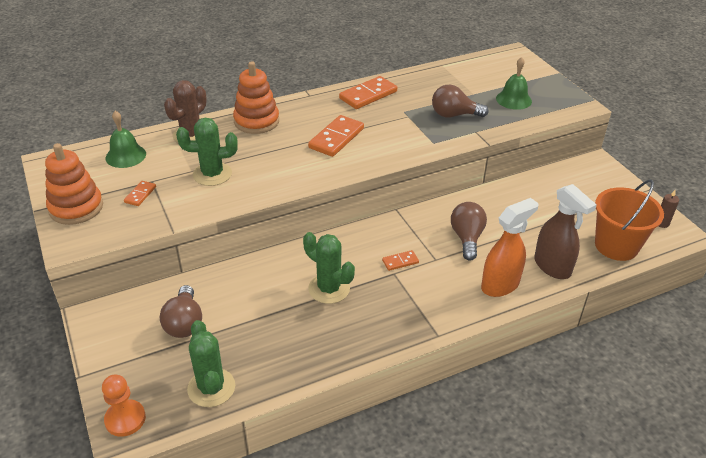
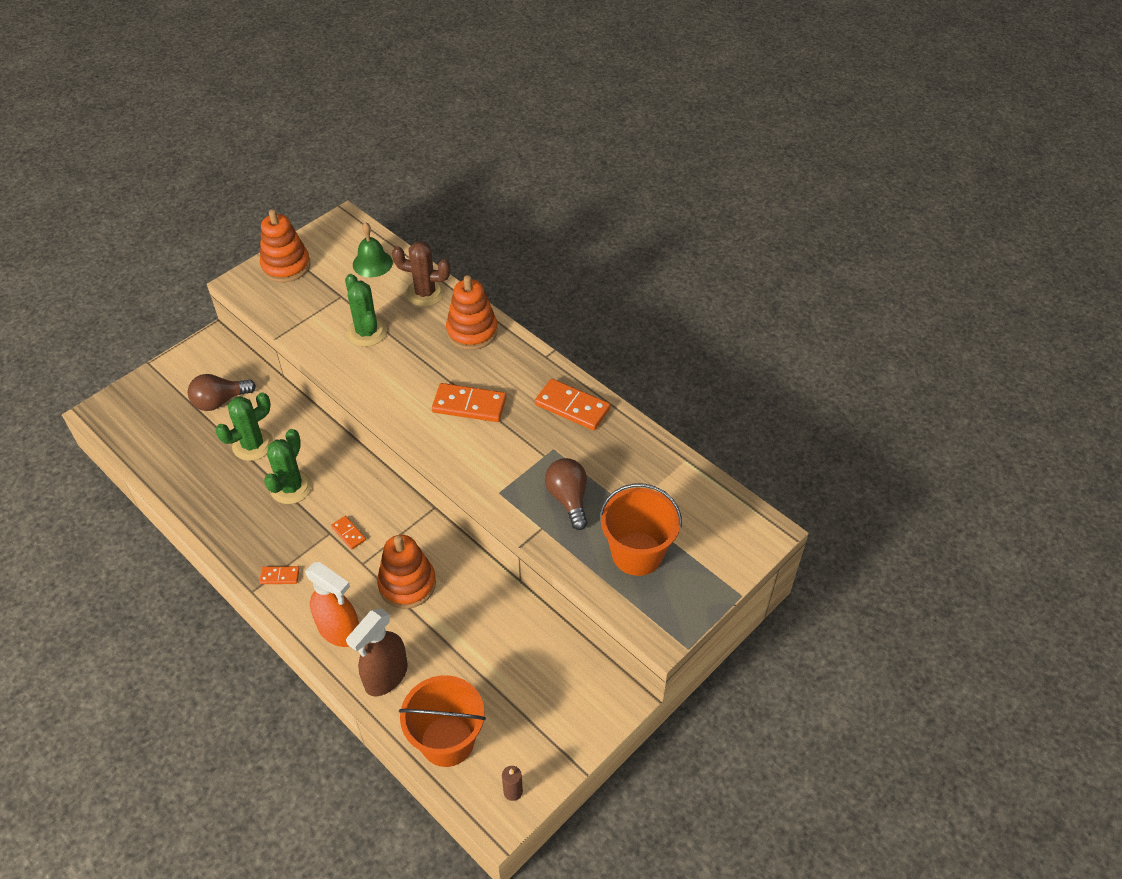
camera: 70 degrees right, 10 degrees up
(125, 419) = (112, 407): orange pawn -> none
(140, 195) = (318, 297): orange domino -> orange domino (280, 576)
(211, 388) = (153, 446): green cactus -> green cactus (253, 445)
(467, 238) = (407, 584): brown light bulb -> orange stacking toy
(513, 99) = (637, 553): green bell -> orange bucket

